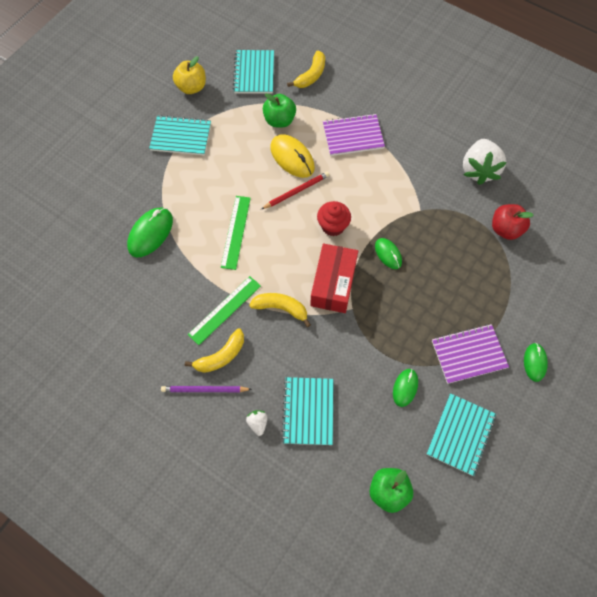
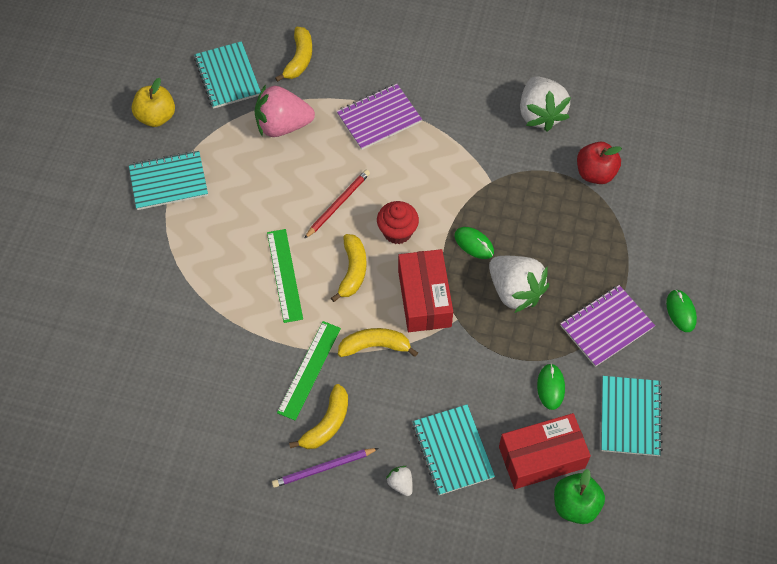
camera: 20 degrees left, 5 degrees down
(150, 233) = (181, 310): green mouse -> none
(279, 120) = (283, 125): green apple -> pink strawberry
(287, 245) = (353, 271): none -> yellow banana
(292, 158) = (316, 166): yellow mouse -> none
(376, 442) = (541, 457): none -> red box
(406, 301) = (515, 291): none -> white strawberry

